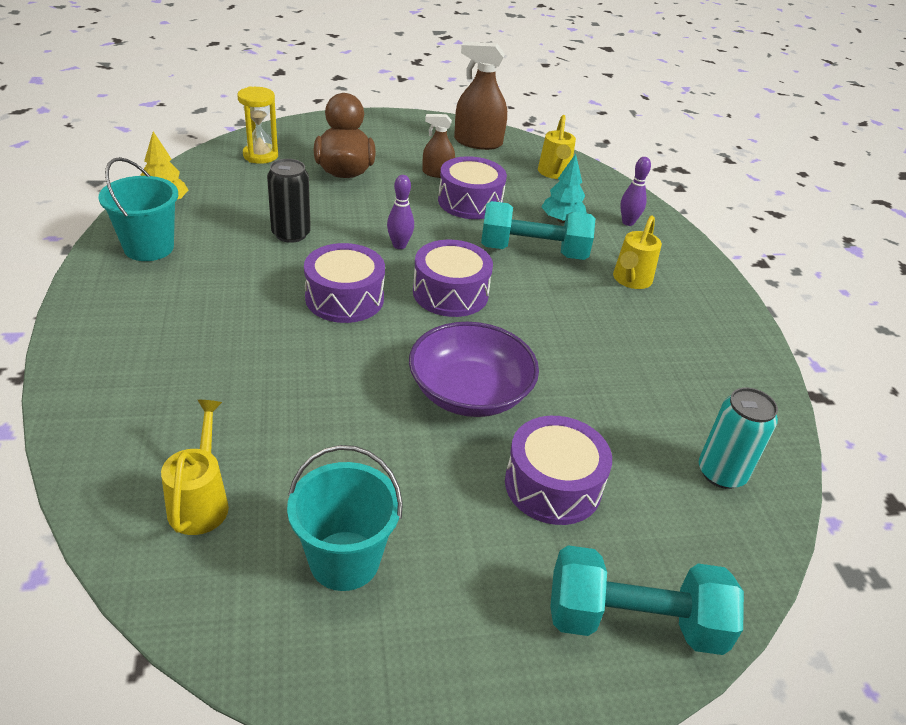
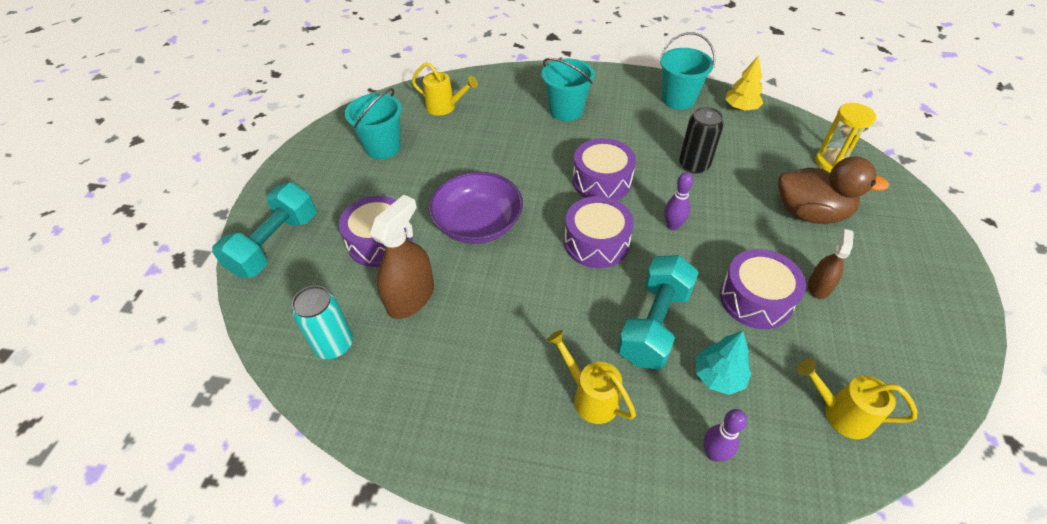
camera: 115 degrees right, 10 degrees up
(191, 347) = (566, 110): none -> turquoise bucket
(478, 142) = (915, 350): brown spray bottle -> brown spray bottle (411, 297)

